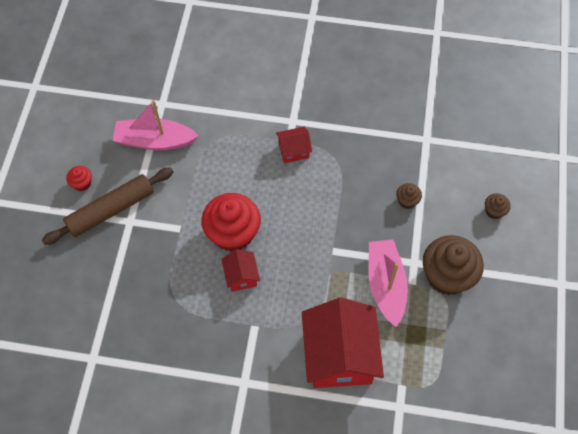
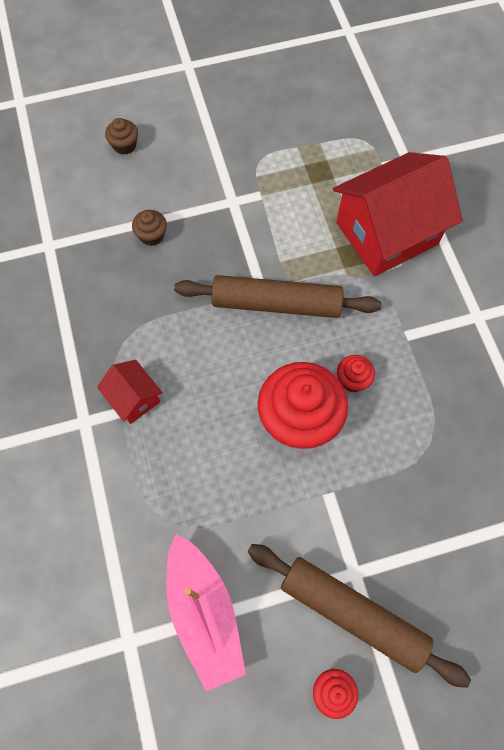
camera: 115 degrees left, 5 degrees up
(241, 276) = (352, 380): red house -> red cupcake
(318, 255) = (276, 304): none -> brown rolling pin
(385, 285) = (276, 219): pink boat -> none
(447, 275) = (232, 165): brown cupcake -> none

